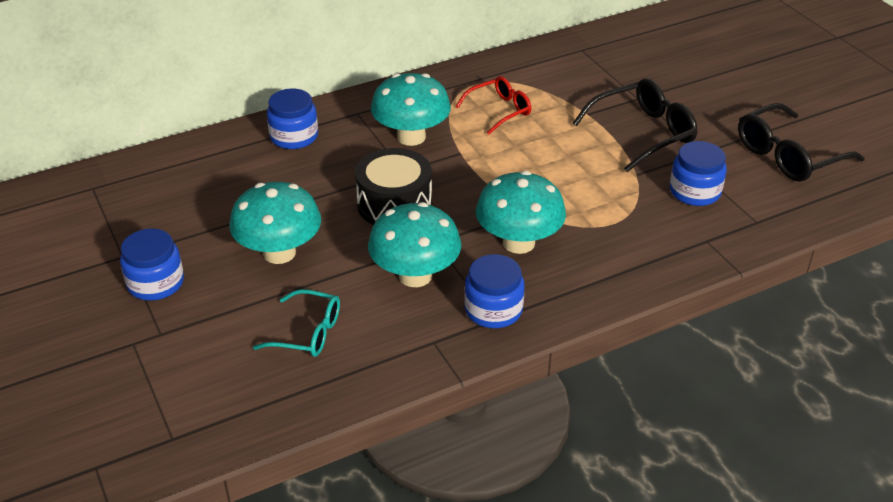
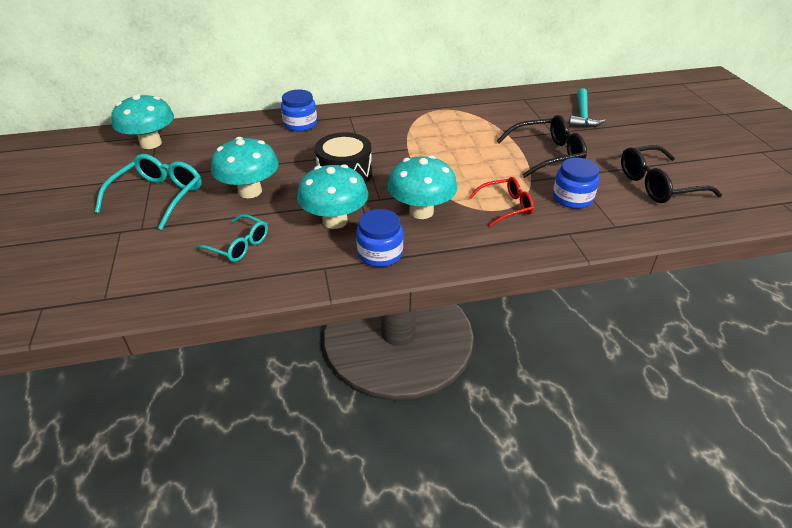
camera: 15 degrees right, 0 degrees up
(156, 283) = (158, 197): blue jar -> turquoise glasses
(411, 137) = (378, 135): turquoise mushroom -> turquoise mushroom (150, 143)
(499, 110) = (448, 127): red glasses -> red glasses (506, 206)
(666, 65) = (582, 115): none -> turquoise hammer

